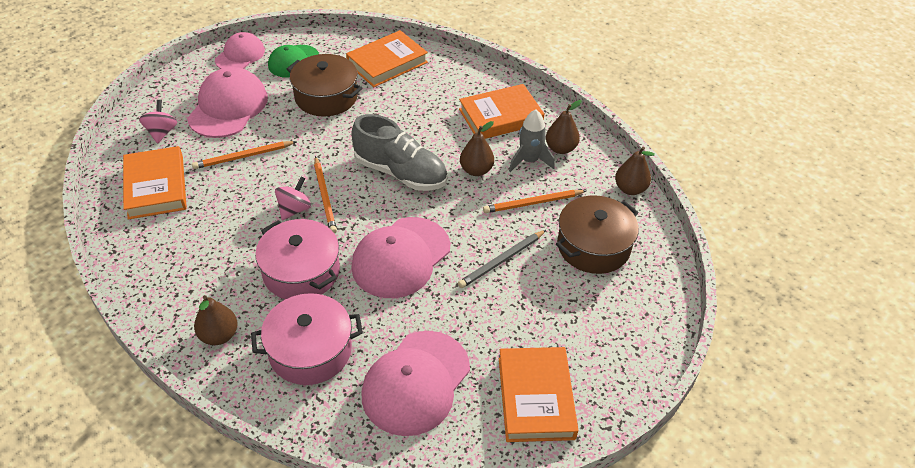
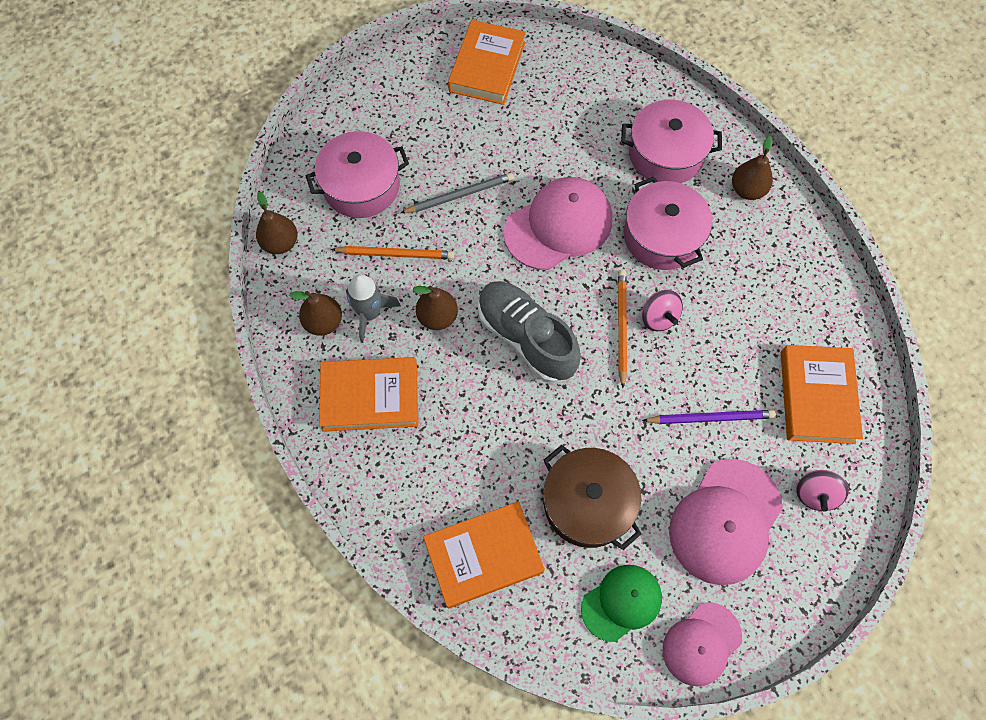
camera: 160 degrees left, 20 degrees up
(243, 157) = (710, 418): orange pencil -> purple pencil
(294, 209) = (658, 318): pink spinning top -> pink spinning top turned 75 degrees counterclockwise
(416, 382) = (581, 103): pink cap -> none
(593, 246) = (361, 186): brown pot -> pink pot

